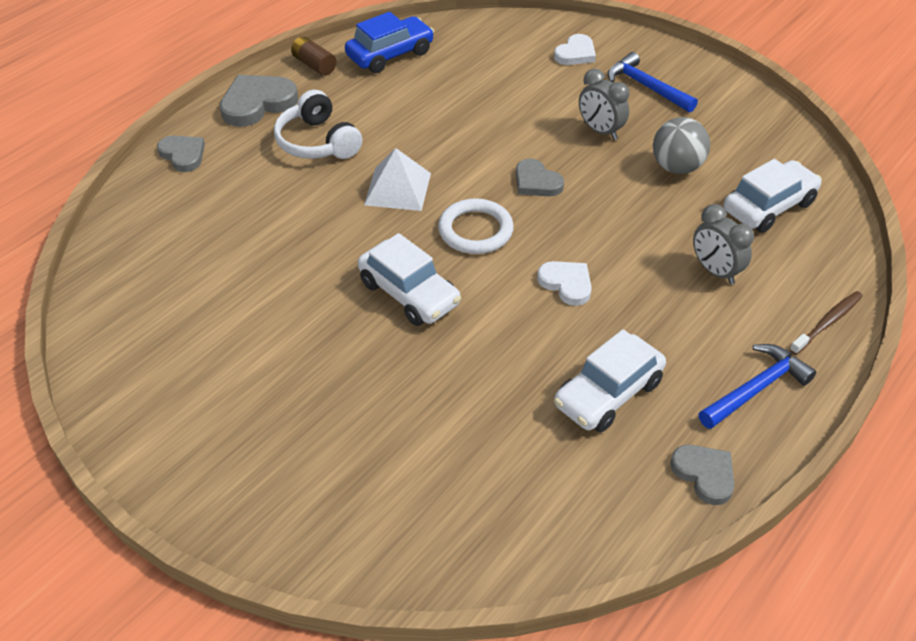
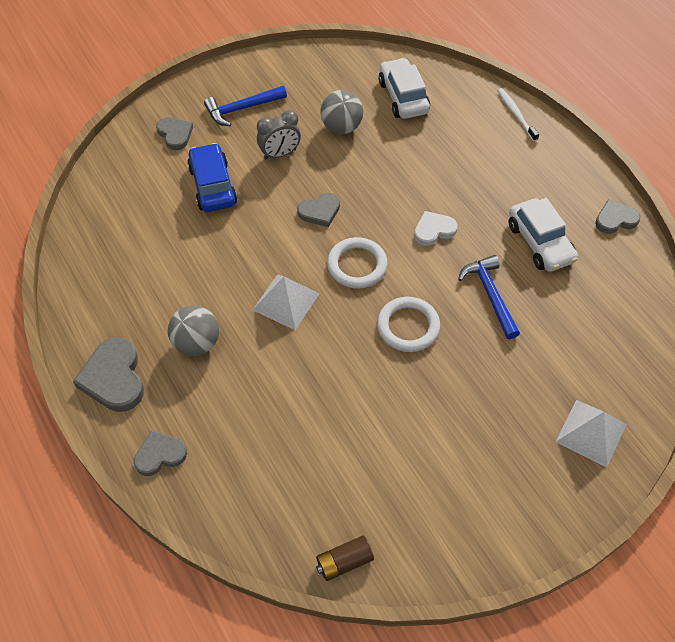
camera: 70 degrees left, 10 degrees up
(314, 65) = (80, 319): brown battery -> brown battery (344, 562)
(317, 142) = (197, 343): white headphones -> grey ball
(321, 506) = (591, 432): none -> white pyramid
(390, 54) = (100, 257): blue car -> blue car (213, 186)
(409, 293) = (408, 326): white car -> white ring
(575, 53) = (175, 134): white heart -> grey heart
(715, 271) = (452, 148): grey clock -> none
(756, 389) = (558, 169): blue hammer -> blue hammer (490, 295)
(827, 322) = (516, 114): brown toothbrush -> white toothbrush

